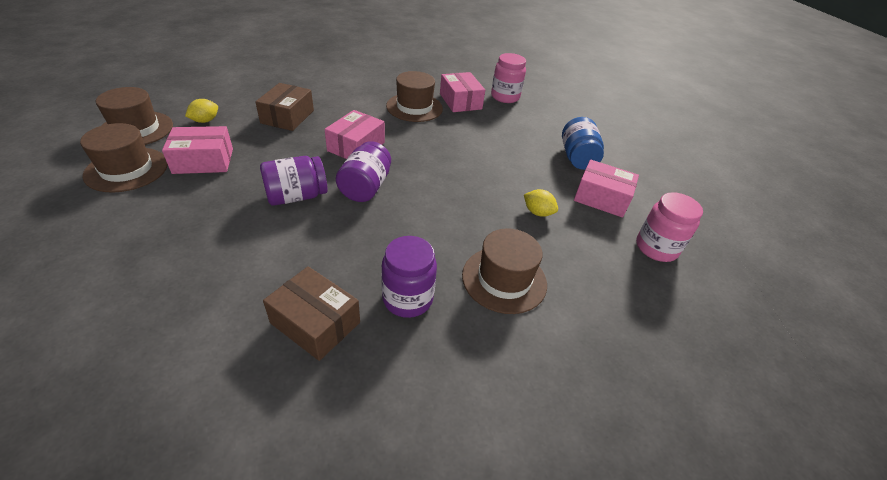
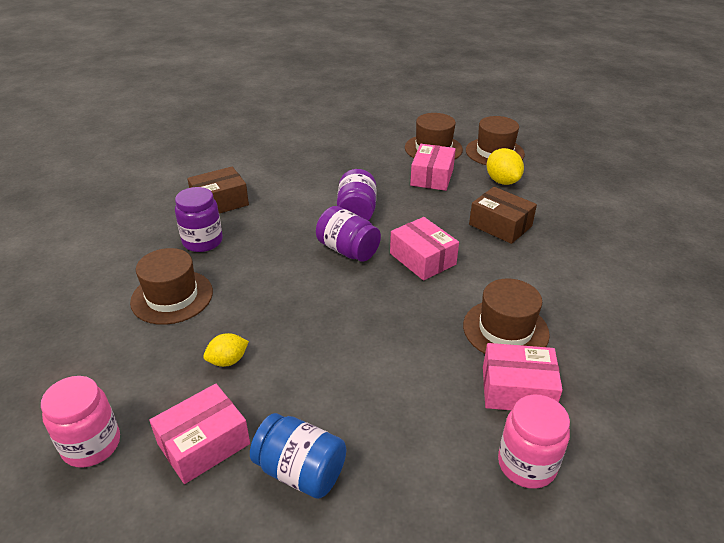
camera: 120 degrees right, 5 degrees down
(205, 121) = (502, 181): yellow lemon -> yellow lemon, size x1.53

